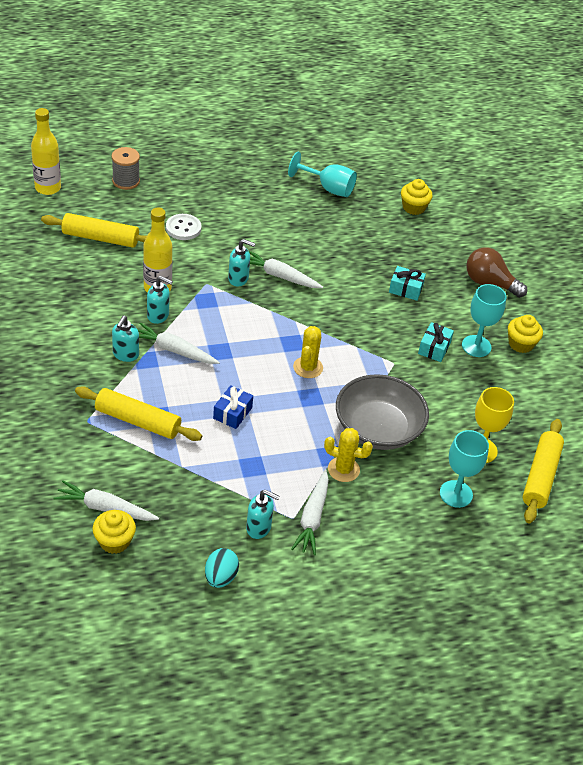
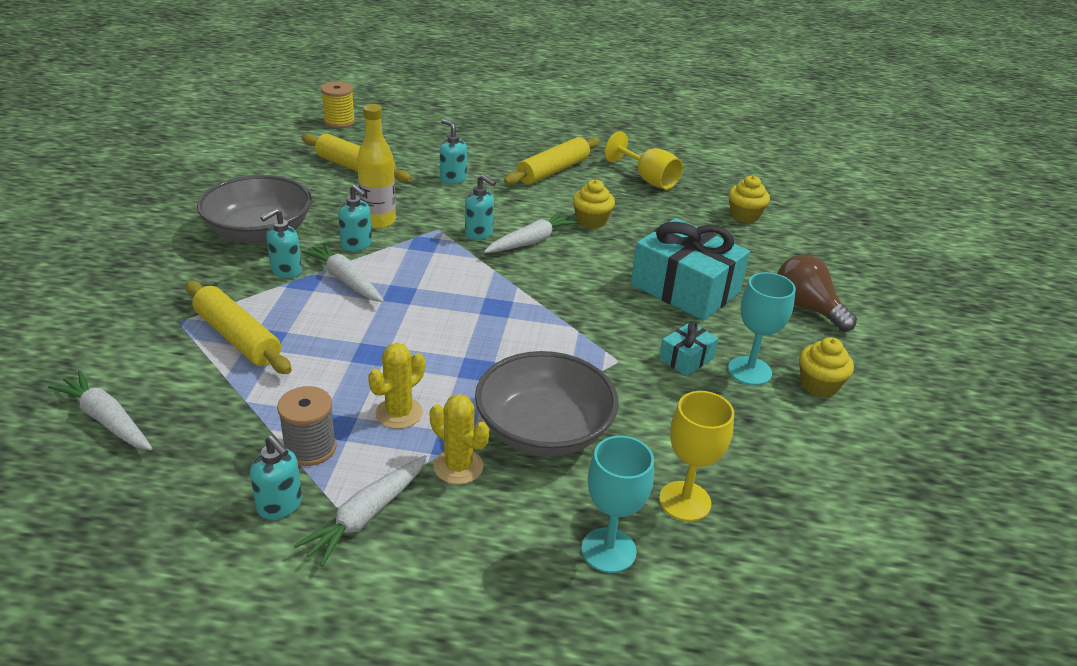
camera: 25 degrees right, 10 degrees down
(48, 188) = (339, 122): yellow bottle -> yellow spool
(77, 325) = (259, 232): none -> grey bowl
(114, 541) = (78, 462): yellow cupcake -> yellow cupcake (591, 221)
(126, 181) = (424, 132): grey spool -> grey spool (310, 448)
(183, 228) = (452, 179): white button -> turquoise soap dispenser
(220, 577) = (171, 554): turquoise egg -> none
(232, 413) = (361, 360): blue gift -> none
(280, 276) = (531, 241): white carrot -> white carrot turned 90 degrees clockwise
(308, 367) = (497, 337): yellow cactus -> yellow cactus (399, 413)
(328, 188) = (648, 179): turquoise goblet -> yellow goblet
(405, 289) = (685, 288): turquoise gift -> turquoise gift, size x2.16
(540, 476) = (765, 567): yellow rolling pin -> yellow rolling pin (553, 171)

